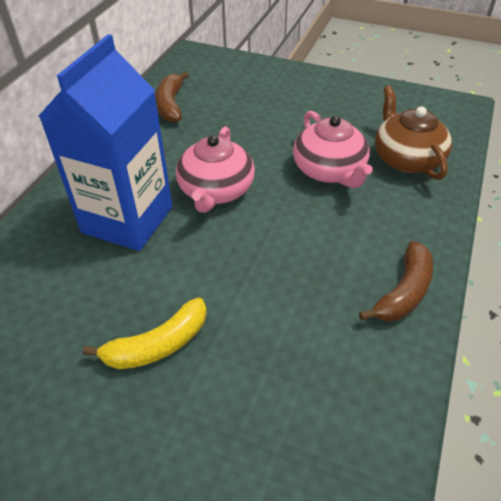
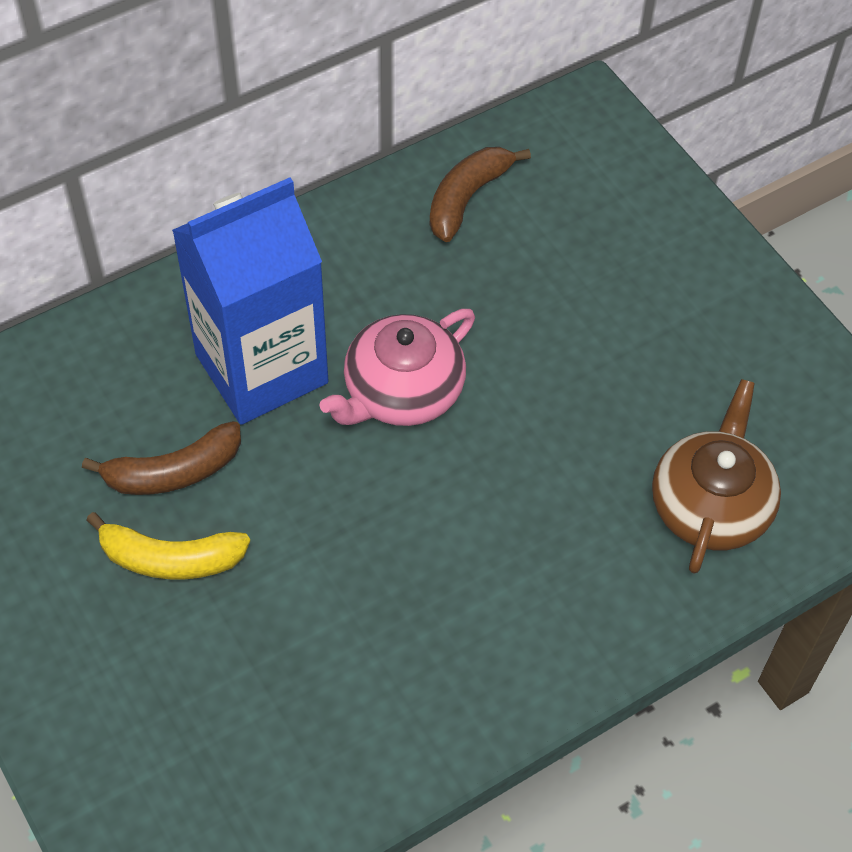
camera: 35 degrees right, 10 degrees up
(329, 170) = (580, 455): pink teapot -> none
(403, 292) = (492, 685): brown banana -> brown banana (173, 472)

